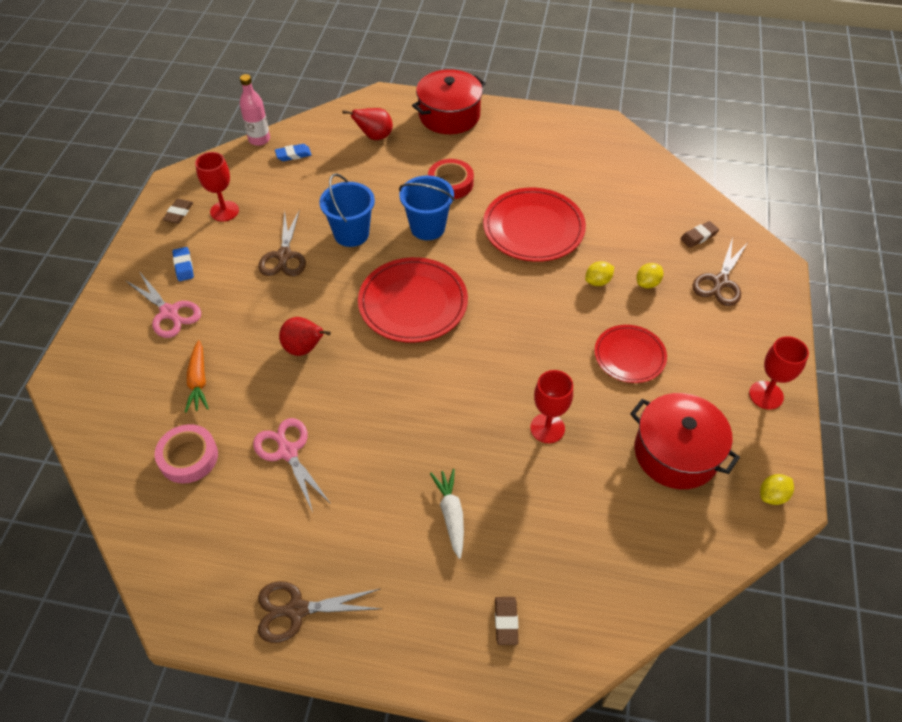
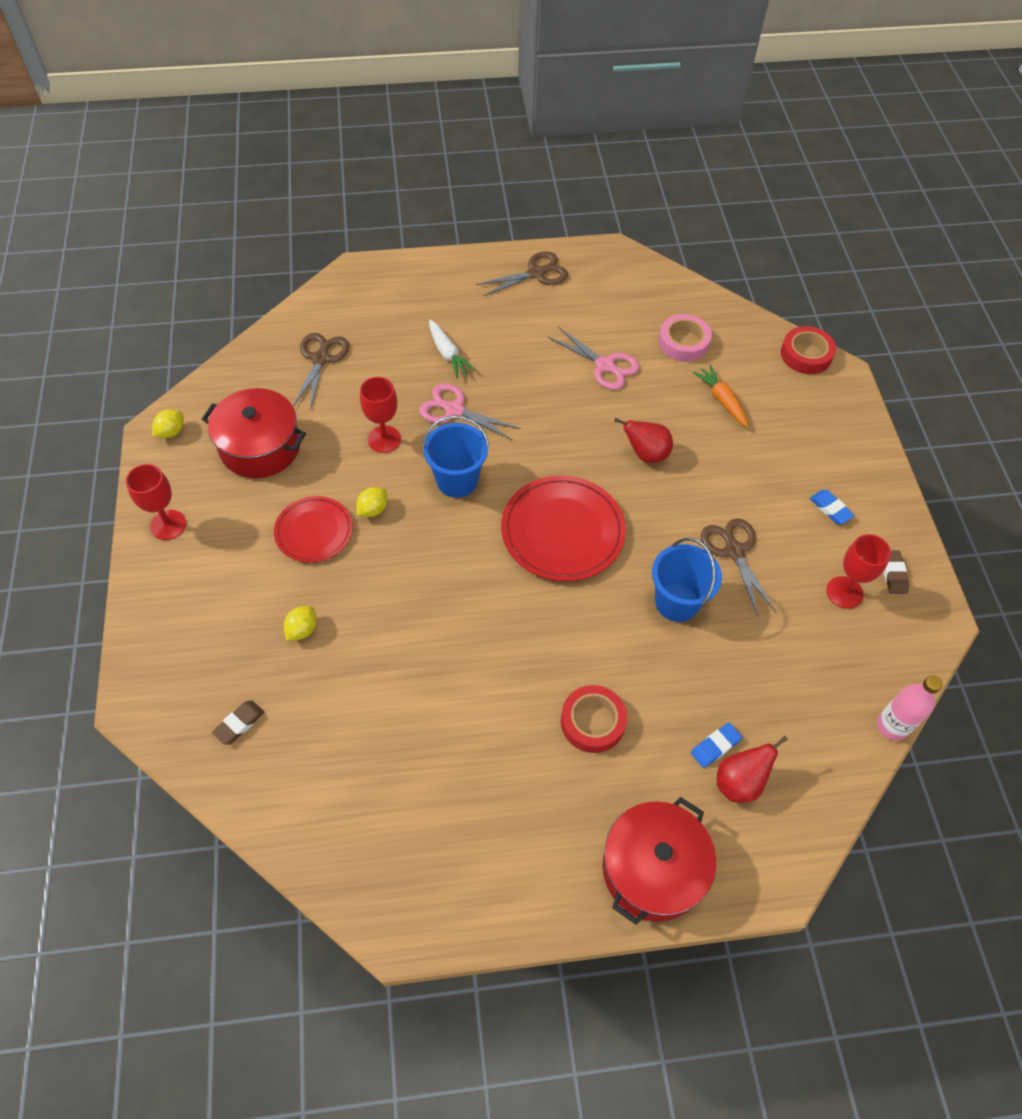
camera: 160 degrees right, 5 degrees up
(77, 408) = (806, 355): none -> red tape
(169, 312) = (801, 455): pink scissors -> pink scissors (454, 410)
(293, 155) = (827, 711): blue eraser -> blue eraser (715, 746)
(427, 227) = (591, 638): blue bucket -> blue bucket (457, 480)
(506, 622) = (383, 300): brown eraser -> none
(533, 228) = (459, 675): red plate -> none
(598, 281) = (362, 616): yellow lemon -> yellow lemon (373, 509)
(720, 282) = (212, 656): brown scissors -> brown scissors (321, 359)

